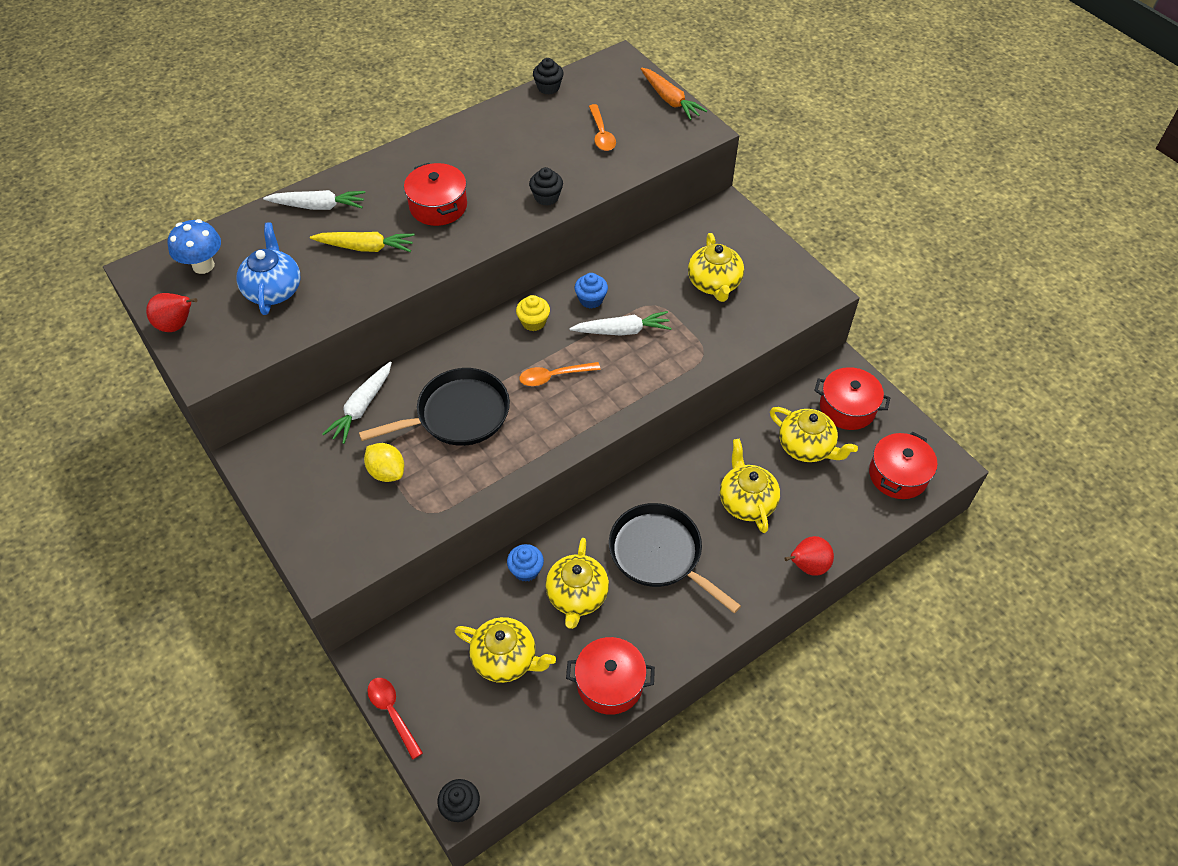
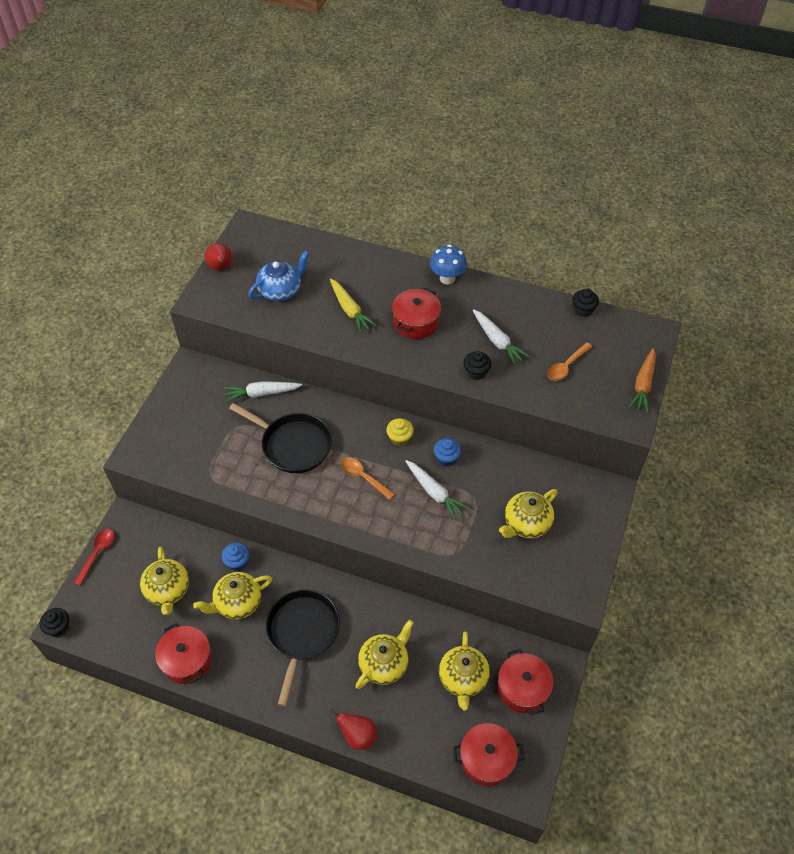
camera: 55 degrees right, 0 degrees up
(203, 265) = (273, 248): blue mushroom -> blue mushroom (447, 278)
(318, 206) = (363, 266): white carrot -> white carrot (497, 341)
(387, 472) = (224, 437): yellow lemon -> none

